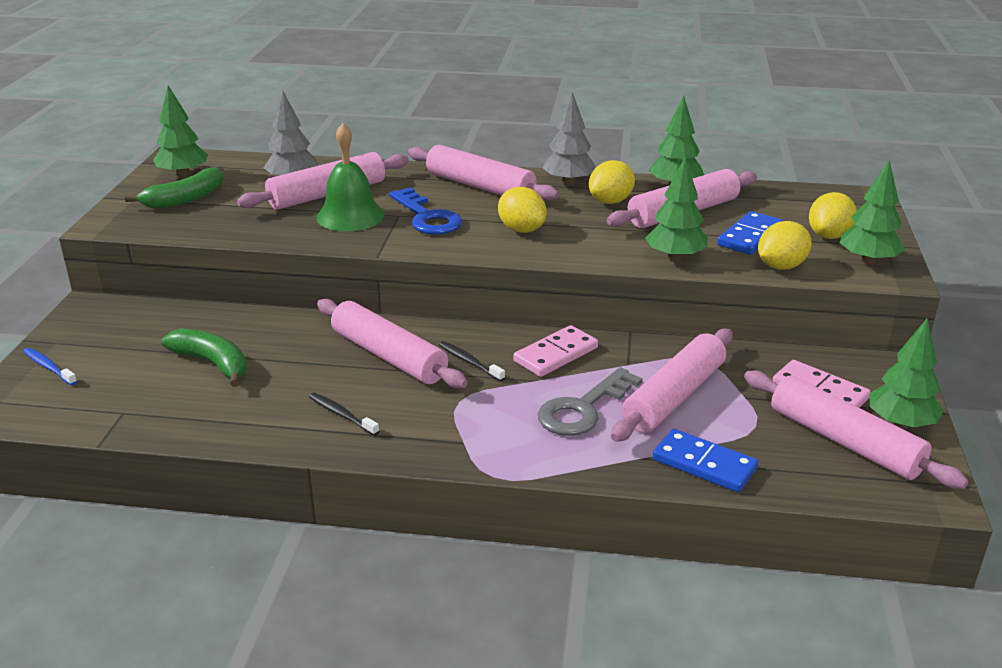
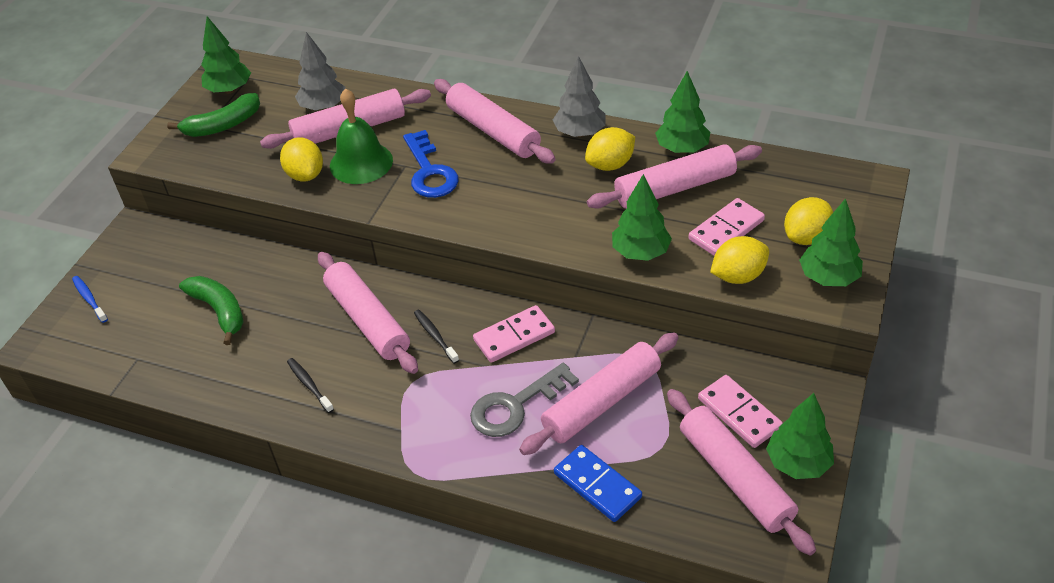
camera: 15 degrees right, 15 degrees up
(521, 230) = (510, 198): yellow lemon -> yellow lemon (305, 175)
(750, 236) = (726, 230): blue domino -> pink domino

